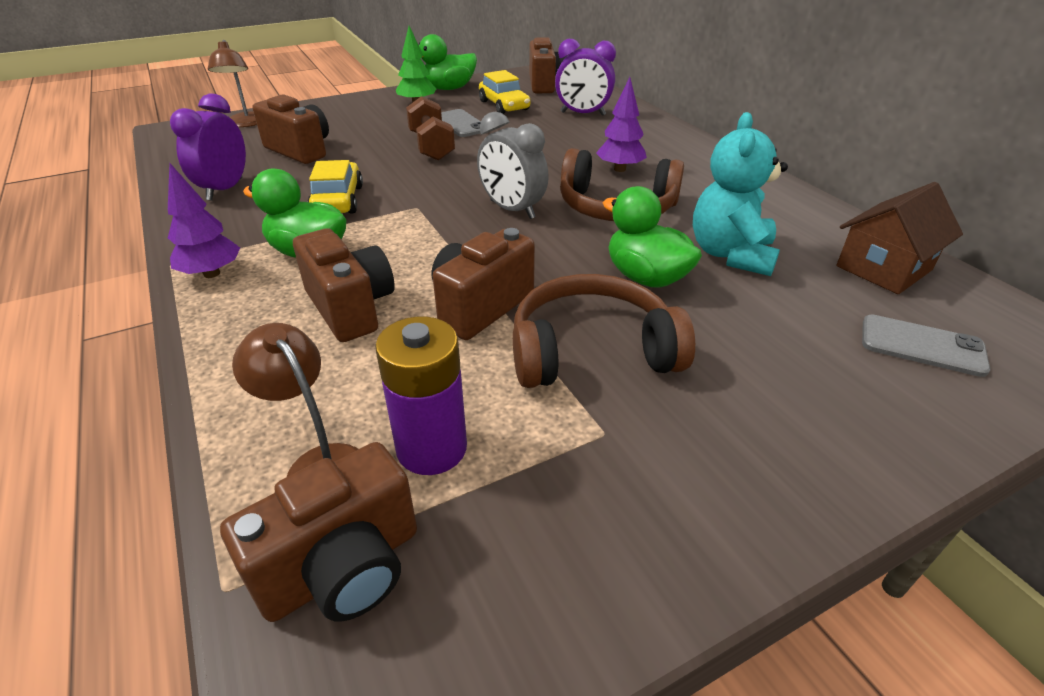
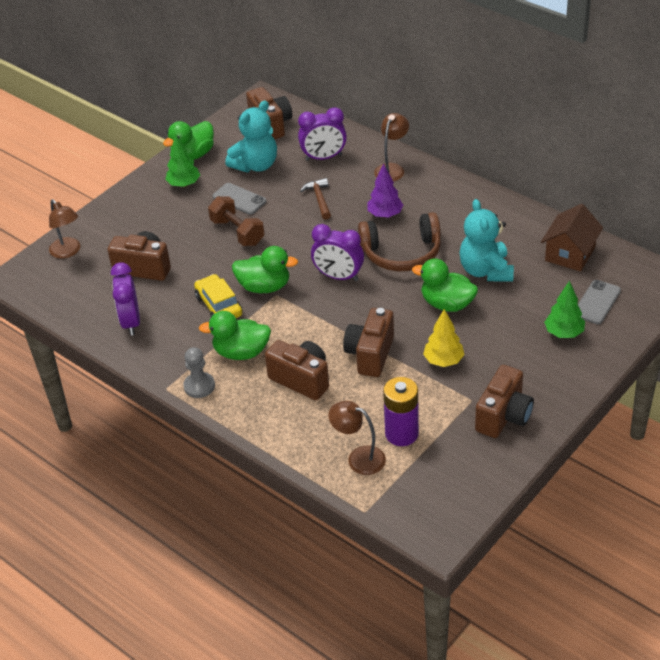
camera: 20 degrees left, 5 degrees up
(212, 273) = (199, 386): purple tree -> grey pawn
(343, 568) = (403, 488): brown camera -> brown camera (504, 416)
(411, 196) = (264, 287): none -> green duck
(504, 105) = (255, 165): yellow car -> turquoise teddy bear
(512, 209) = (338, 276): grey clock -> purple clock
(550, 141) = (319, 199): none -> brown hammer
(592, 351) = (443, 361): brown headphones -> yellow tree
(656, 136) = (392, 168): none -> brown lamp
(841, 375) = (564, 333): none -> green tree
(922, 346) = (597, 302): grey phone -> grey phone turned 60 degrees counterclockwise

